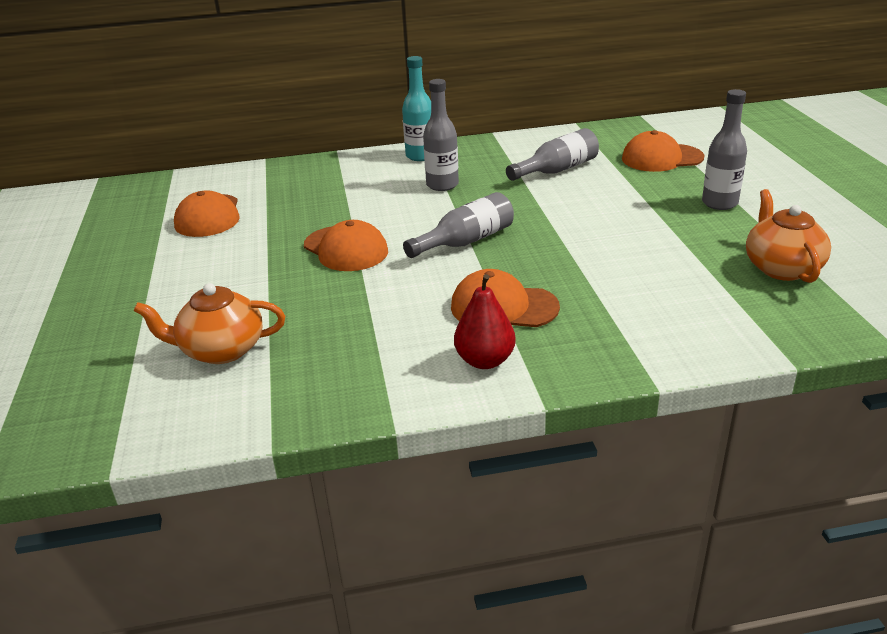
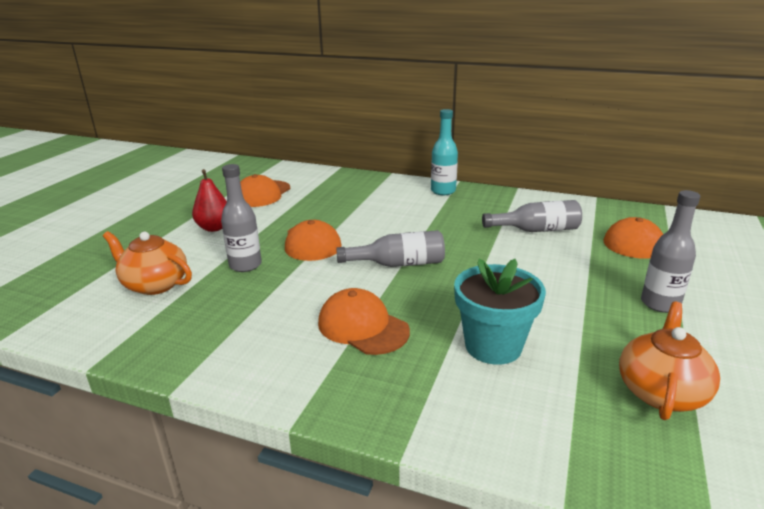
camera: 30 degrees right, 5 degrees down
(442, 185) = (433, 216): grey bottle -> grey bottle (245, 265)
(485, 361) = (296, 365): red pear -> red pear (214, 228)
(632, 281) = (493, 346): none -> turquoise flower pot

